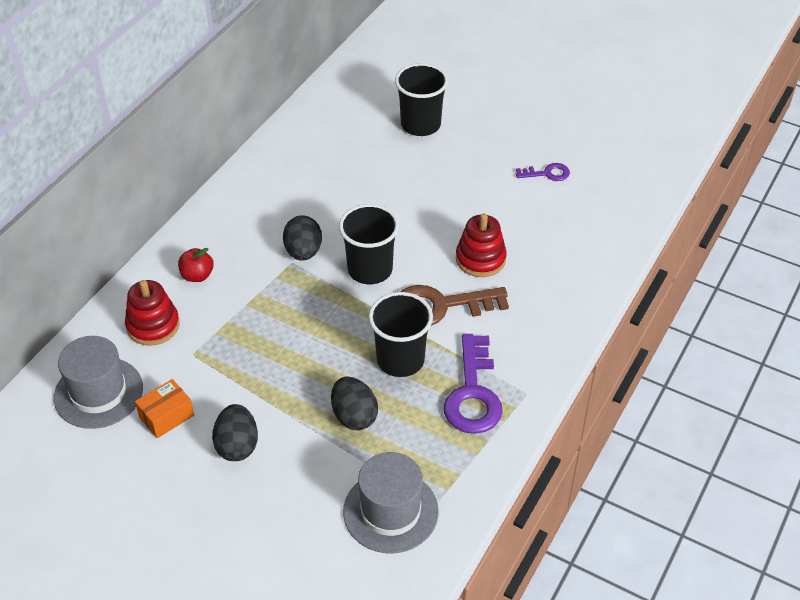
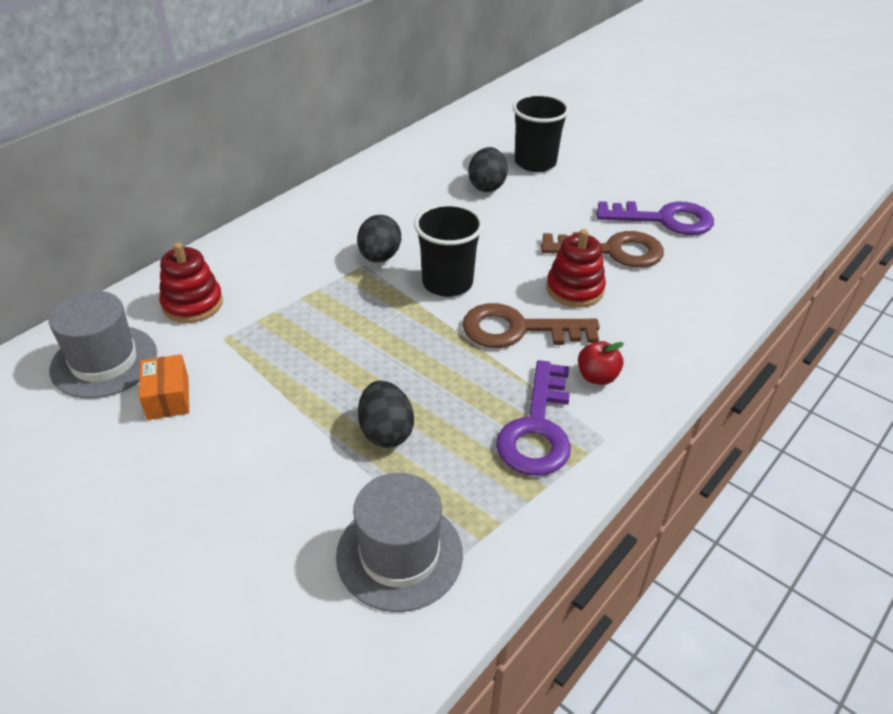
camera: 10 degrees right, 5 degrees down
(166, 416) = (168, 398): orange box -> orange box turned 75 degrees counterclockwise
(197, 275) = (259, 264): red apple -> red apple (597, 377)
(237, 445) = (236, 443): black egg -> black egg (487, 186)
(400, 360) = (458, 378): black cup -> none
(506, 214) = (612, 251): none -> brown key
(547, 173) = (664, 220): purple key -> purple key, size x1.94

